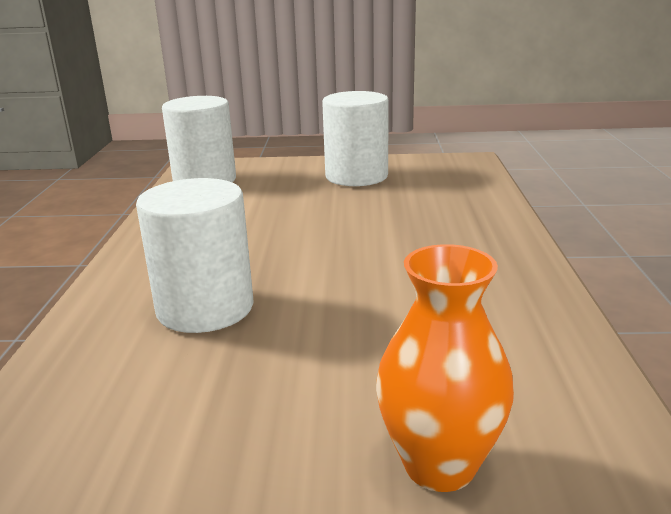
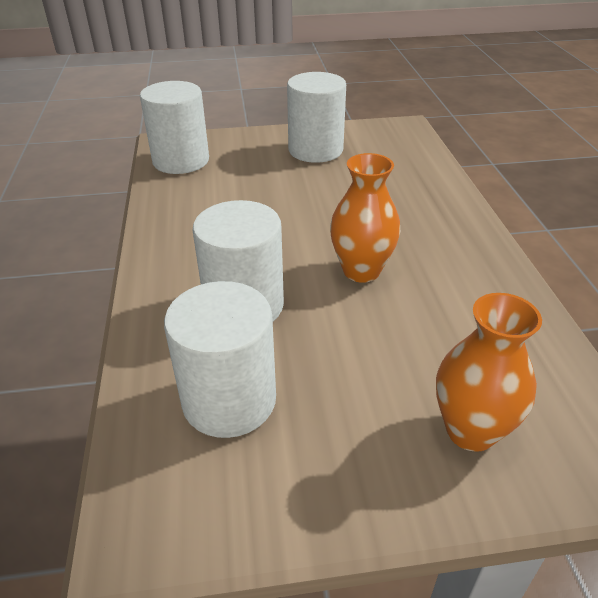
camera: 10 degrees left, 15 degrees up
(136, 401) = (229, 400): none -> white cylinder
(362, 284) = (361, 271): none -> orange vase

